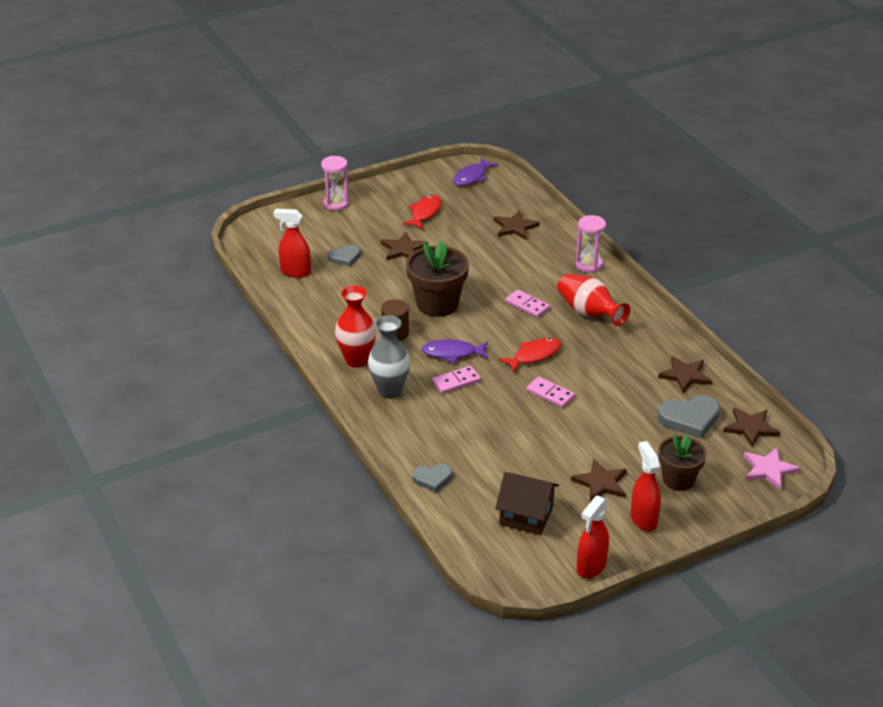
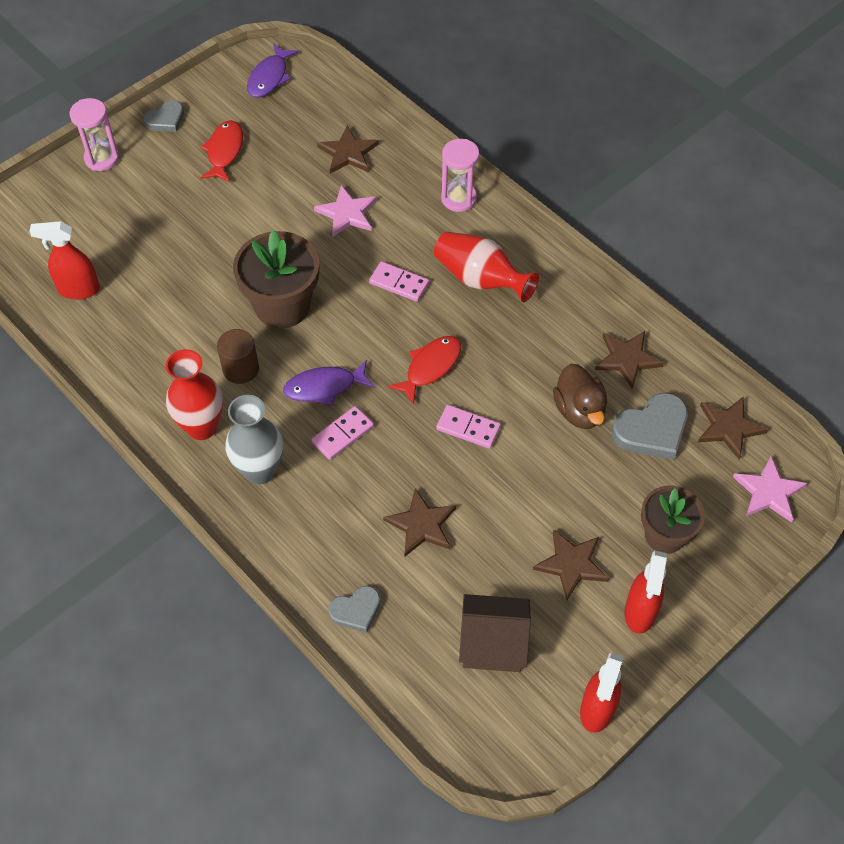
camera: 15 degrees left, 20 degrees up
(345, 257) = (138, 250): grey heart -> grey heart (166, 120)
(403, 249) = (212, 220): brown star -> brown star (421, 525)
(502, 260) = (347, 213): none -> pink star
(638, 398) = (579, 410): none -> brown duck
(643, 519) = (640, 612): red spray bottle -> red spray bottle turned 135 degrees counterclockwise

